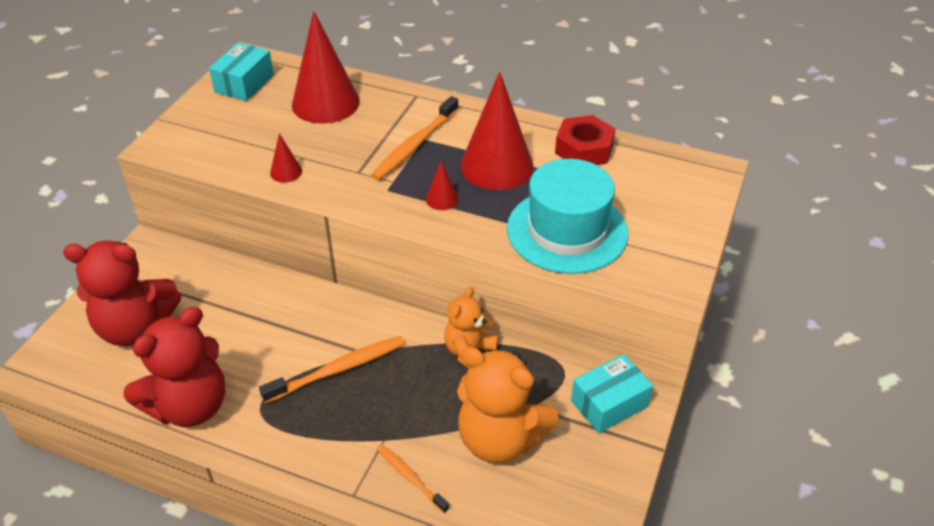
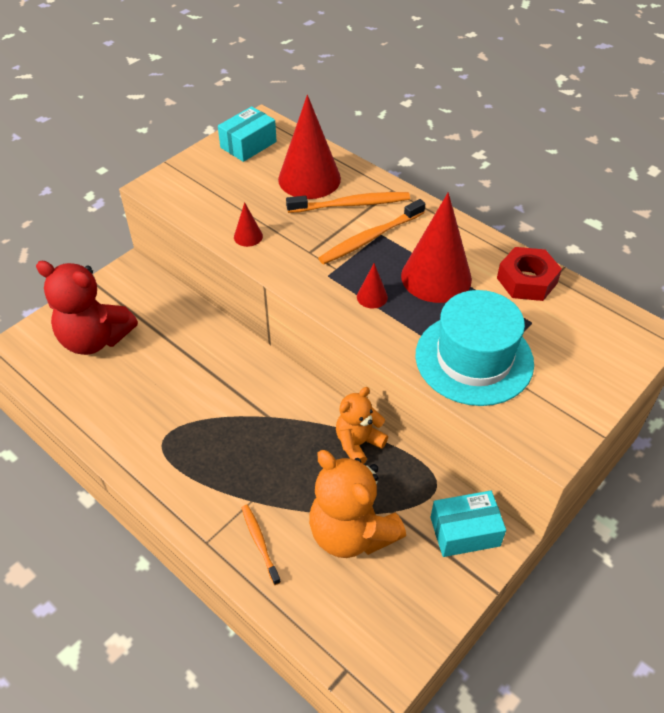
camera: 20 degrees right, 5 degrees up
(190, 406) = (109, 421): red teddy bear -> none
(339, 369) = (240, 425): orange toothbrush -> orange toothbrush (352, 204)

